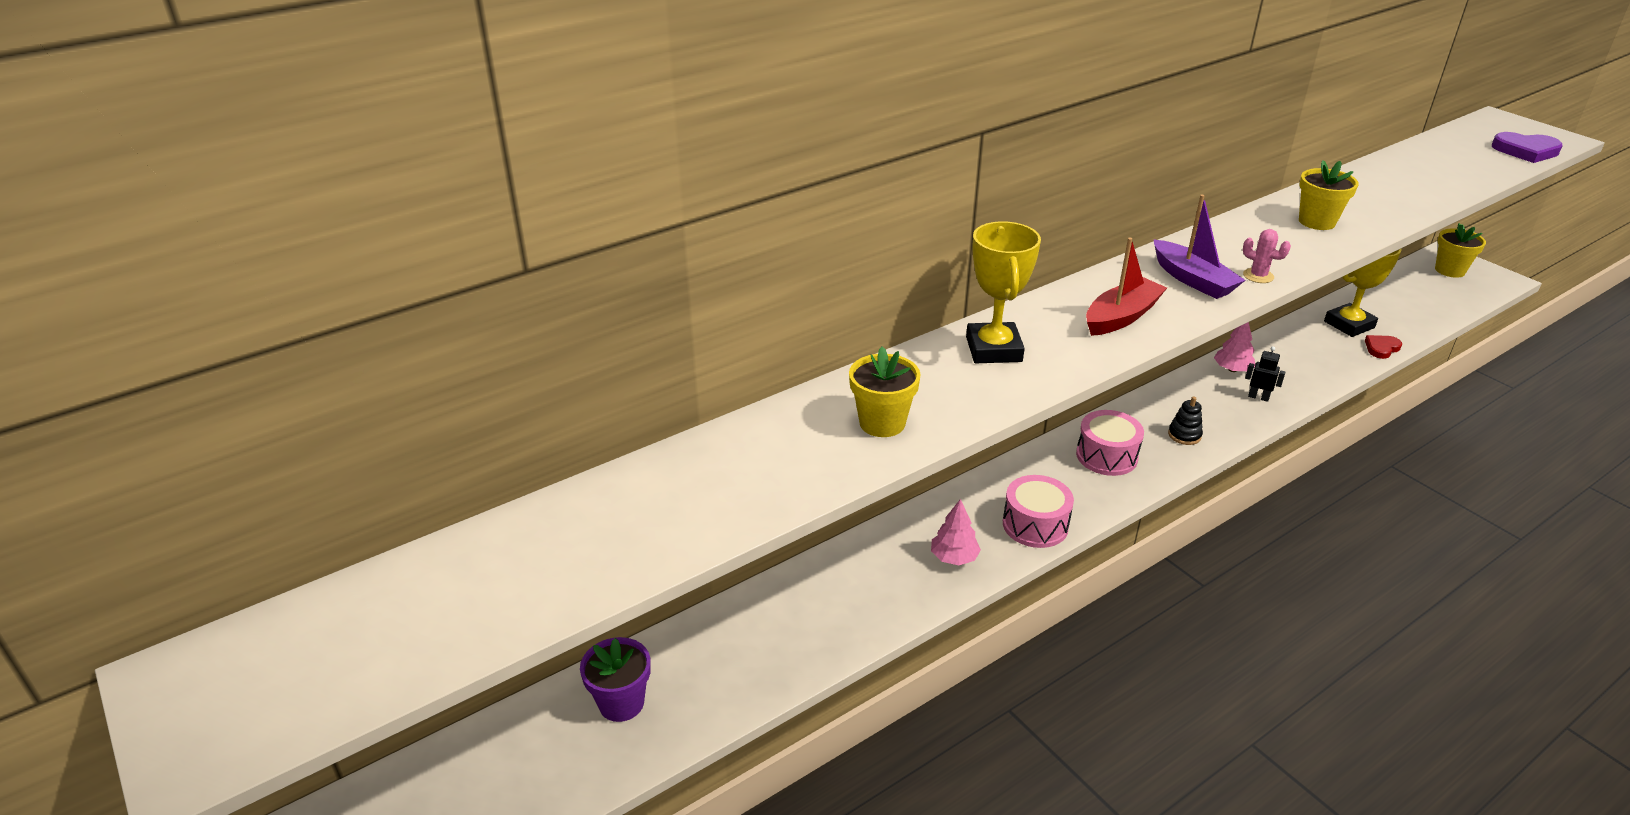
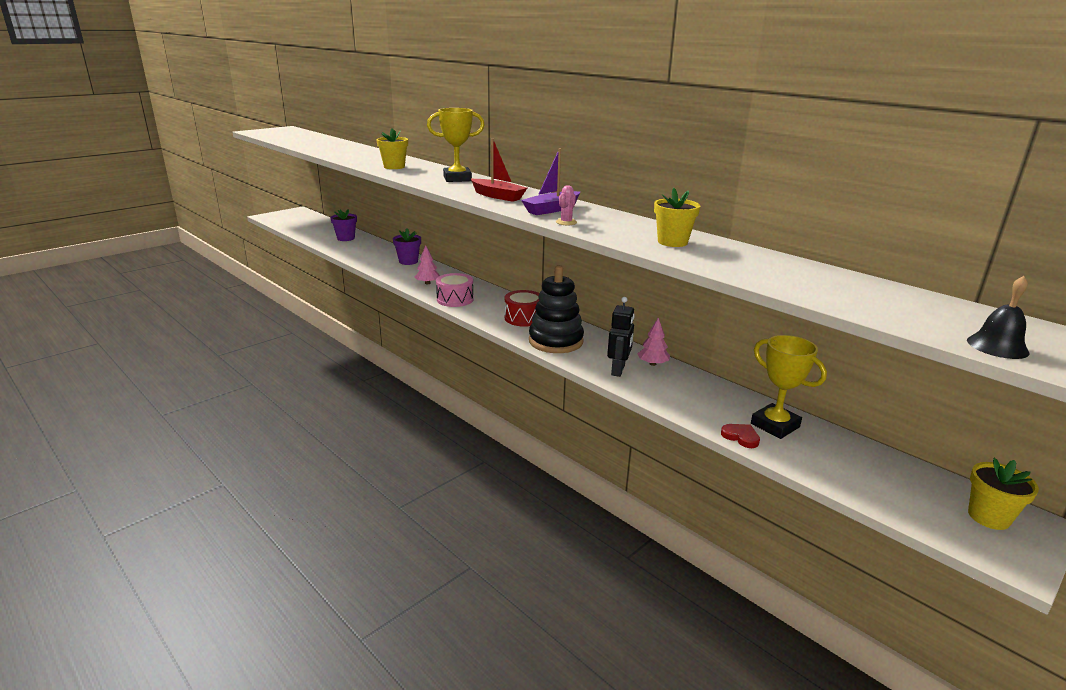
camera: 80 degrees right, 10 degrees down
(823, 584) = (408, 261): none -> purple flower pot
(1106, 456) = (523, 318): pink drum -> red drum
(1184, 435) = (556, 341): black stacking toy -> black stacking toy, size x2.40
(1258, 397) = (618, 370): black robot -> black robot, size x1.64
(1525, 151) = (997, 346): purple heart -> black bell

